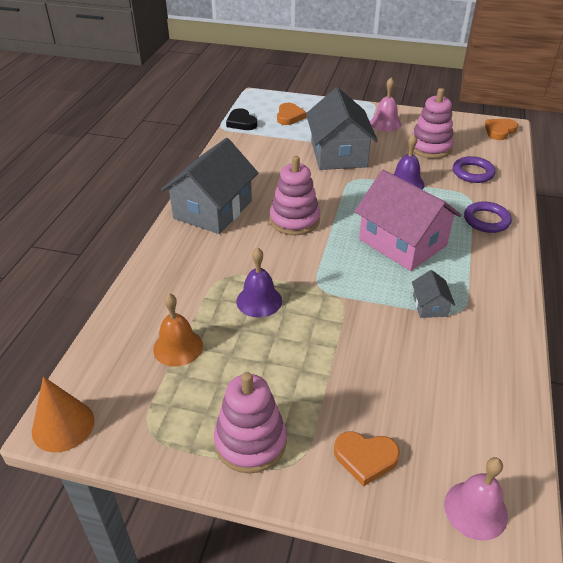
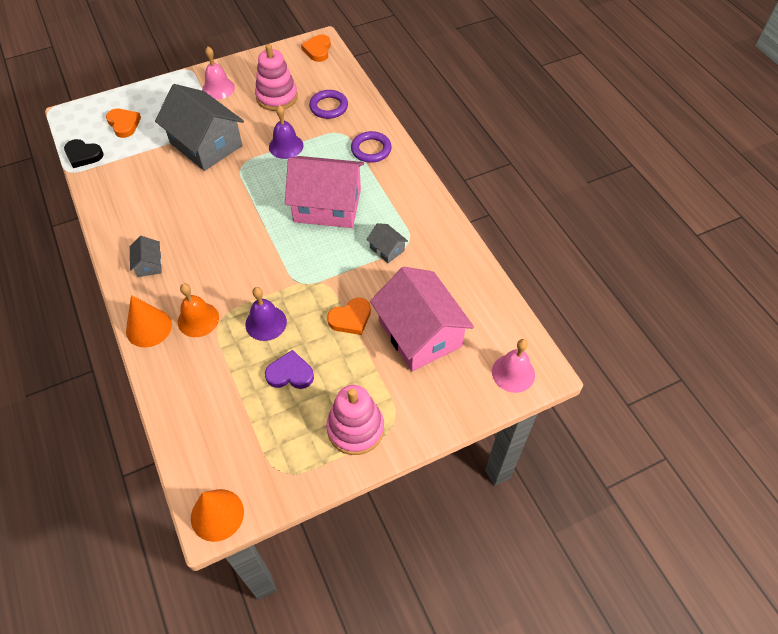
camera: 40 degrees left, 15 degrees up
(167, 251) = (149, 327): none -> orange cone
(178, 347) = (241, 400): orange bell -> orange bell (198, 319)
(213, 210) = (149, 264): grey house -> grey house, size x0.43
(239, 353) = (290, 373): none -> purple heart
(294, 220) = (228, 234): pink stacking toy -> none
(365, 458) = (432, 387): orange heart -> orange heart (350, 318)
(397, 398) = (420, 333): none -> pink house

